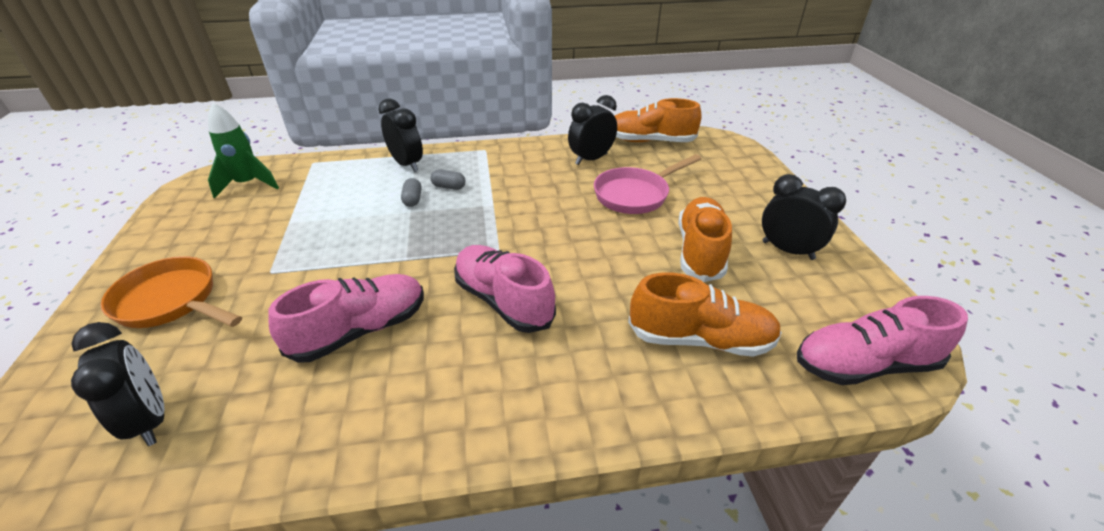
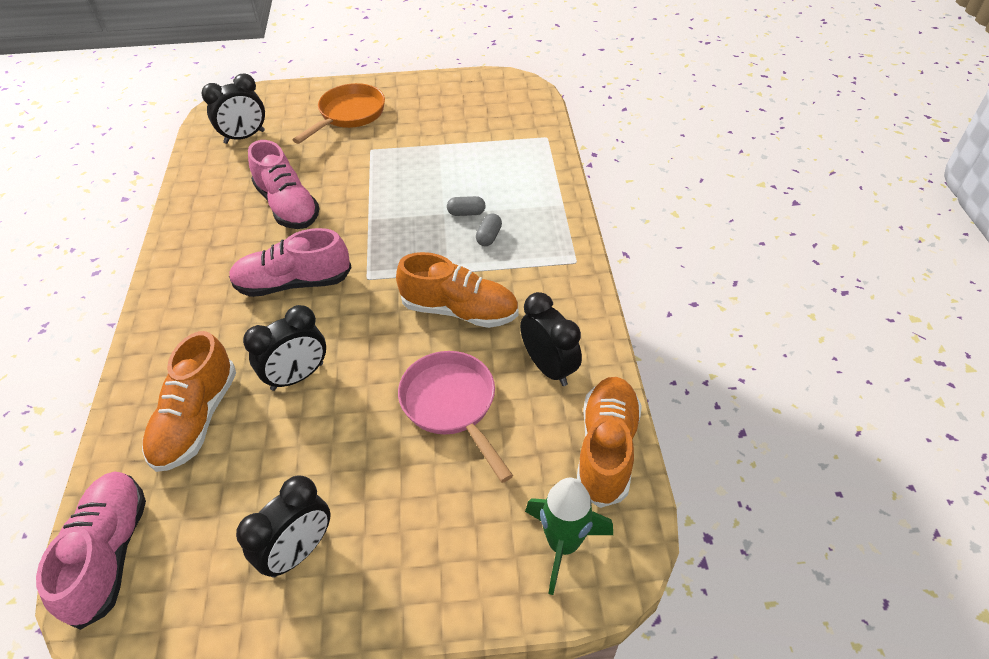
camera: 95 degrees right, 10 degrees up
(248, 184) = (506, 109): green rocket -> green rocket (563, 544)
(407, 164) = (540, 201): black clock -> black clock (297, 376)
(503, 301) = (293, 283): pink shoe -> pink shoe turned 150 degrees counterclockwise
(700, 251) = (322, 451): orange shoe -> orange shoe (459, 310)

